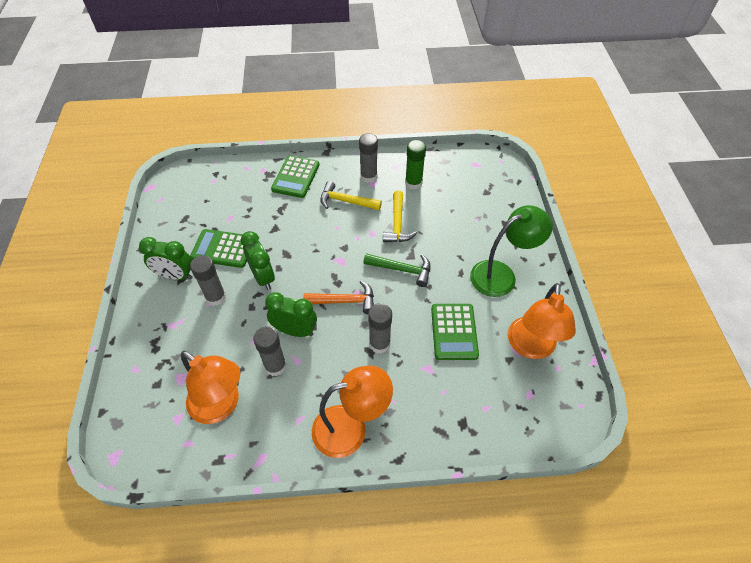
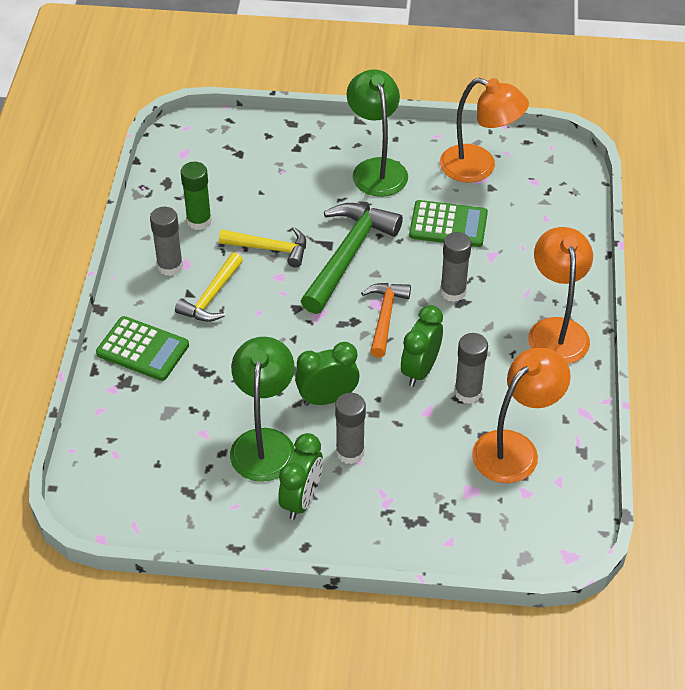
camera: 80 degrees left, 5 degrees down
(223, 249) = (264, 443): green calculator -> green lamp
(402, 270) = (348, 256): green hammer -> green hammer, size x1.65

